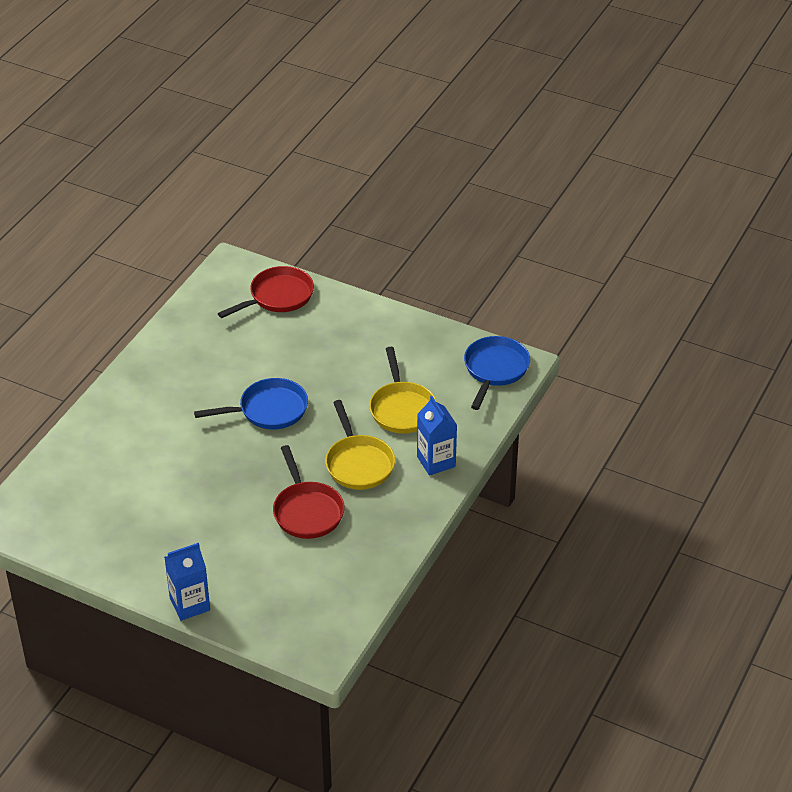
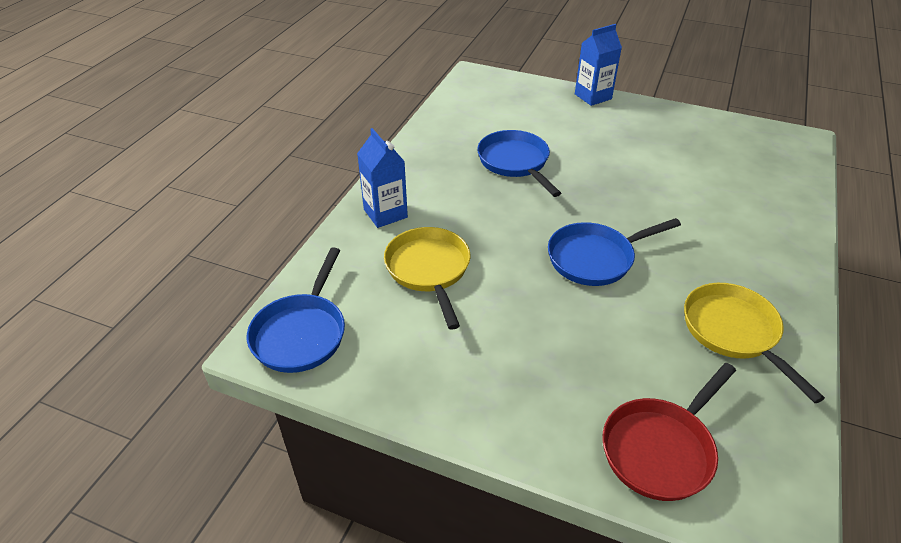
camera: 175 degrees right, 0 degrees up
(307, 511) = (515, 162): red pan -> blue pan
(358, 463) = (472, 207): yellow pan -> yellow pan (734, 332)

